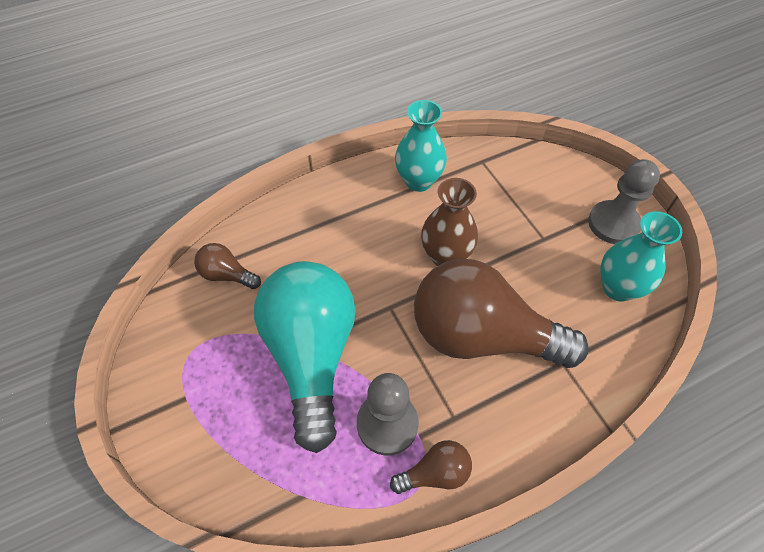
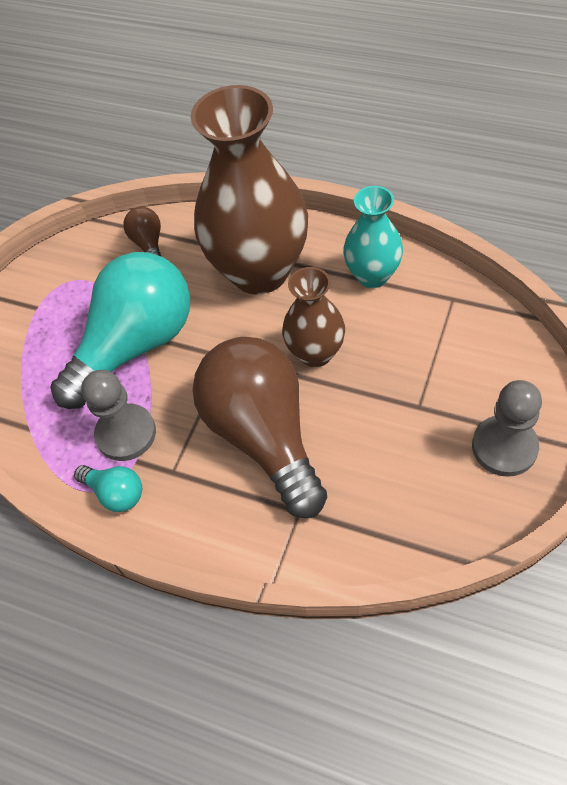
camera: 55 degrees right, 0 degrees up
(340, 232) = (259, 271): none -> brown vase
(435, 473) = (115, 493): brown light bulb -> turquoise light bulb
(618, 288) = (429, 500): turquoise vase -> none

